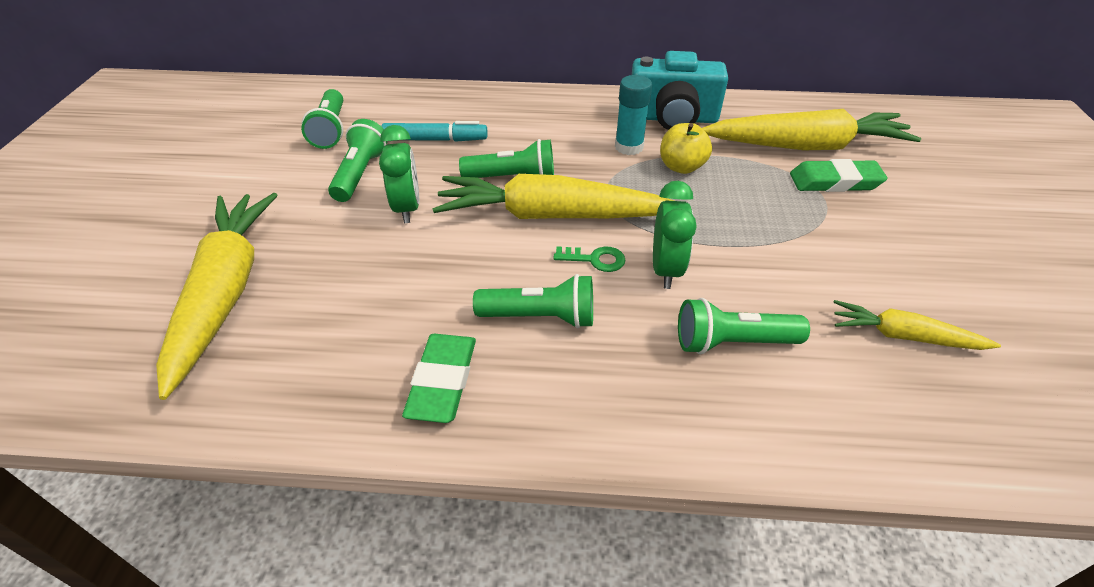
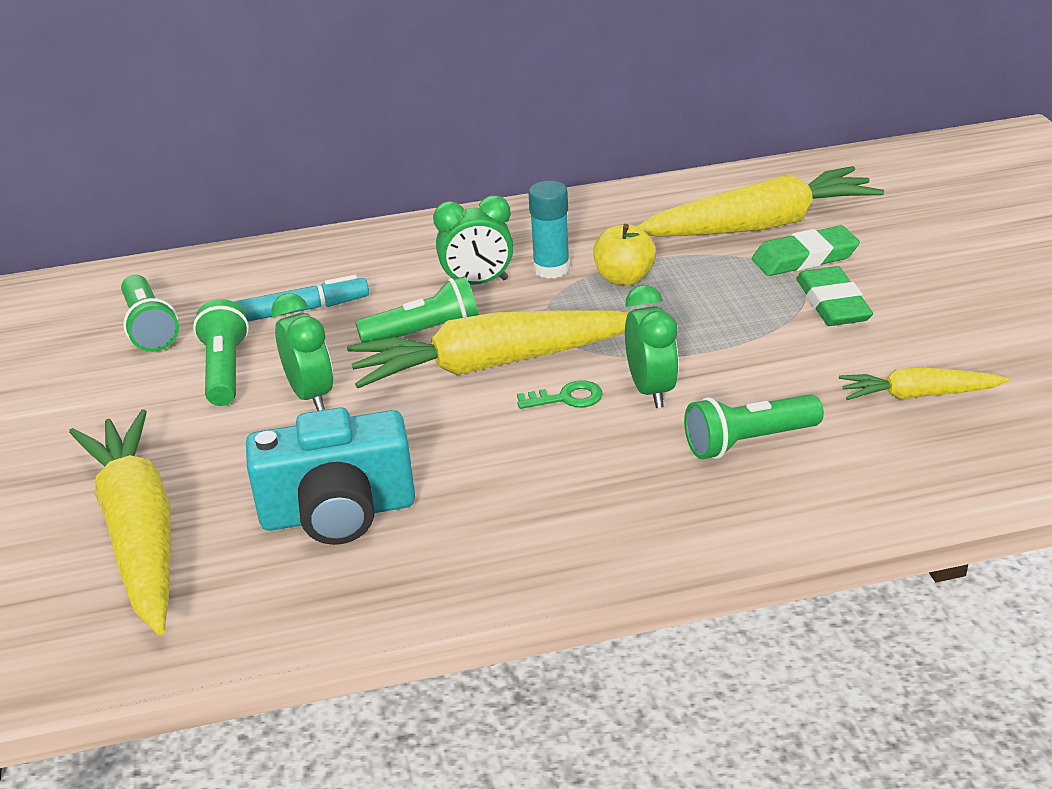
camera: 15 degrees left, 10 degrees down
(442, 381) = (455, 551): green eraser -> green eraser (832, 303)
(541, 317) = (533, 468): green flashlight -> none
(569, 146) = (477, 283): none -> green clock
(672, 118) = (590, 224): turquoise camera -> turquoise camera (338, 513)

